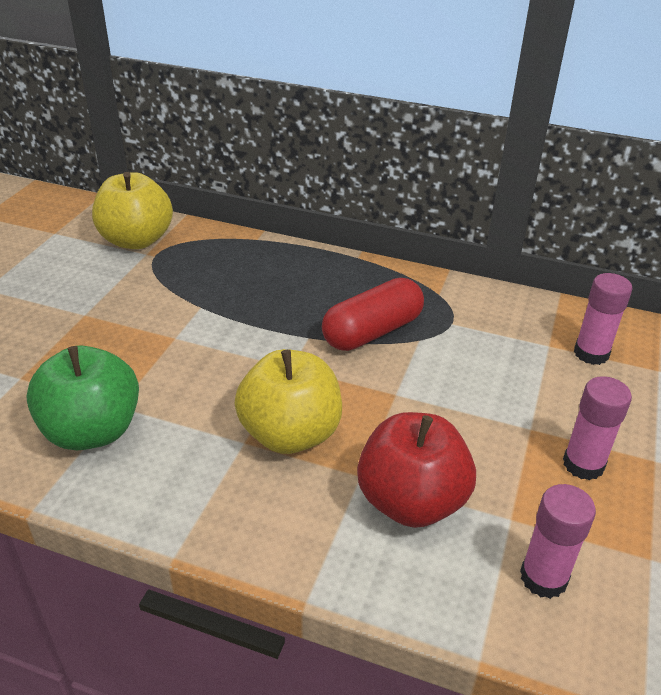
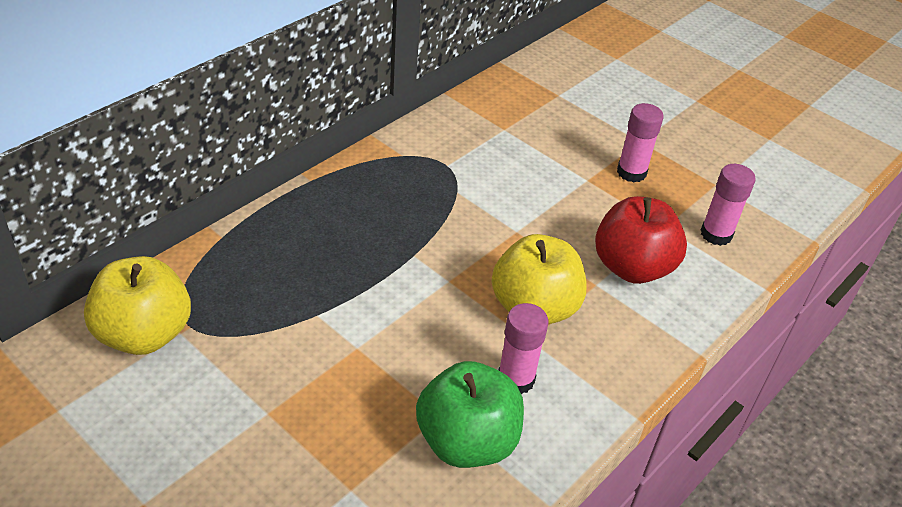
camera: 70 degrees left, 5 degrees up
(372, 332) = (431, 213): red capsule -> none
(591, 353) = (525, 114): pink glue stick -> pink glue stick (516, 379)

